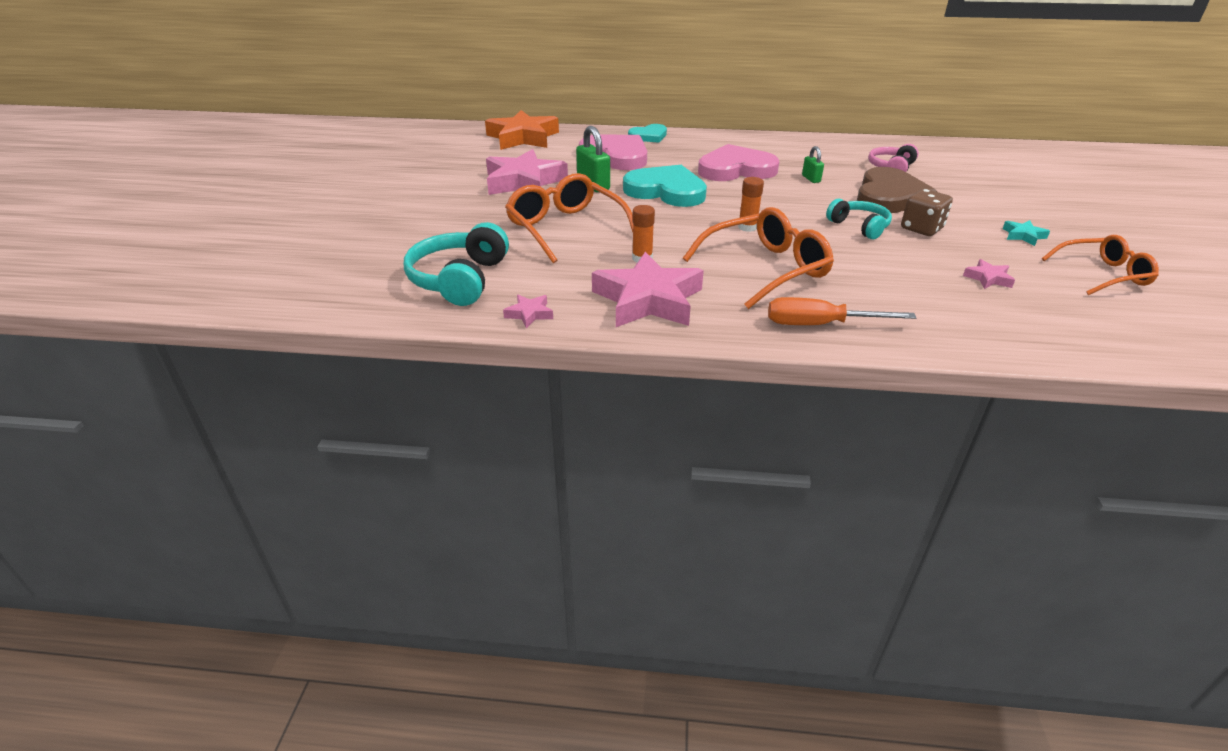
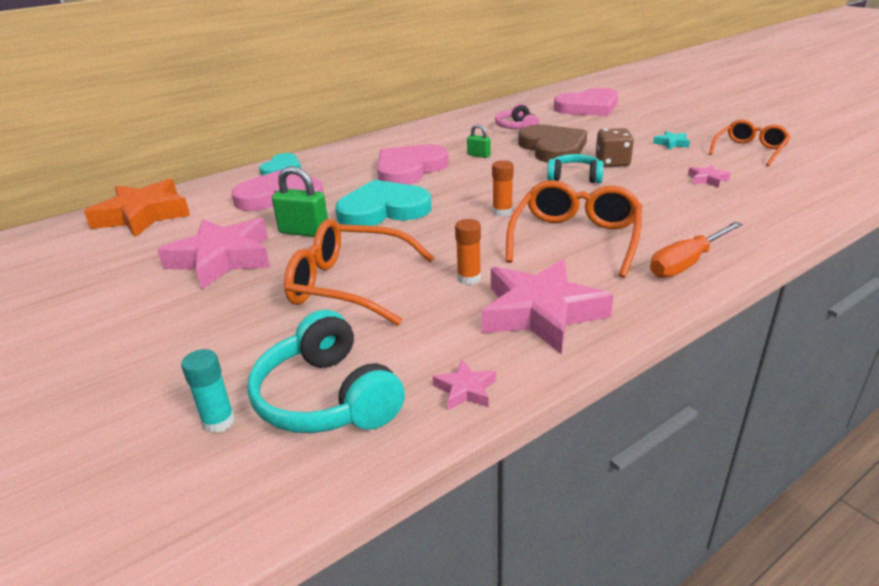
camera: 40 degrees left, 5 degrees down
(400, 263) = (218, 422): none -> turquoise glue stick
(1004, 173) = (588, 107): none -> pink heart

